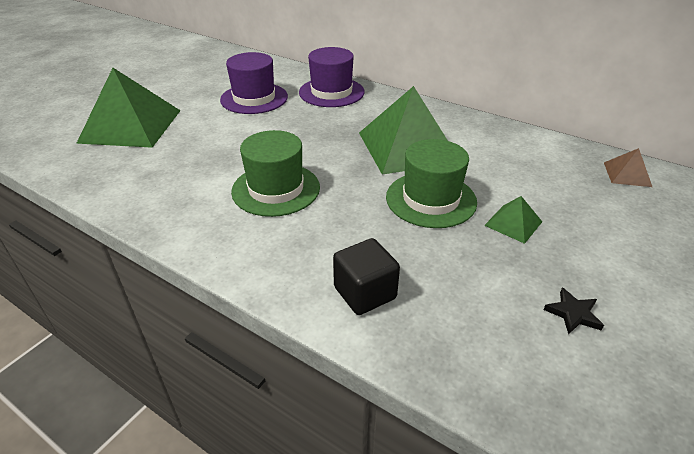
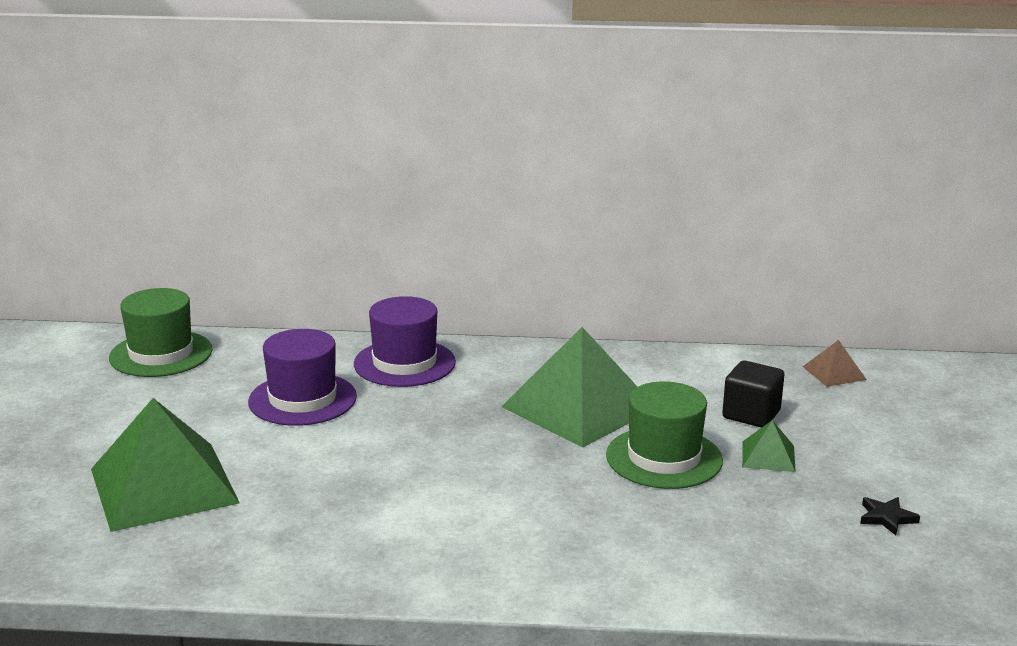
camera: 30 degrees left, 15 degrees down
(276, 189) = (476, 501): green hat -> green hat (161, 354)
(365, 293) = (689, 567): black cube -> black cube (751, 414)

